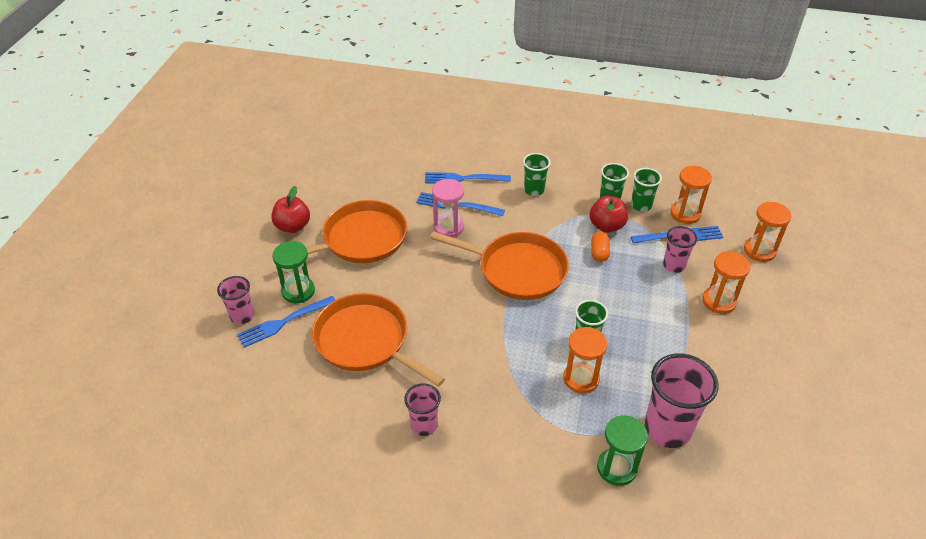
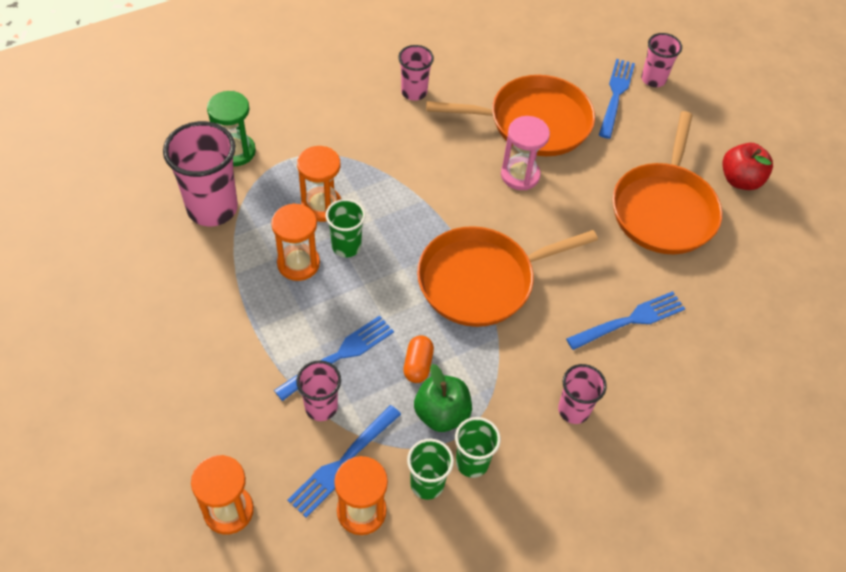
camera: 135 degrees right, 10 degrees up
(298, 291) = (643, 126): green hourglass -> none
(448, 227) = (603, 284): pink hourglass -> pink hourglass (520, 175)
(463, 179) = (668, 366): blue fork -> blue fork (339, 356)
(534, 190) = (573, 410): green cup -> pink cup
(599, 253) = (418, 365): orange capsule -> orange capsule turned 45 degrees clockwise
(606, 226) = (441, 414): red apple -> green apple
(719, 301) = (239, 388): orange hourglass -> orange hourglass (298, 263)

